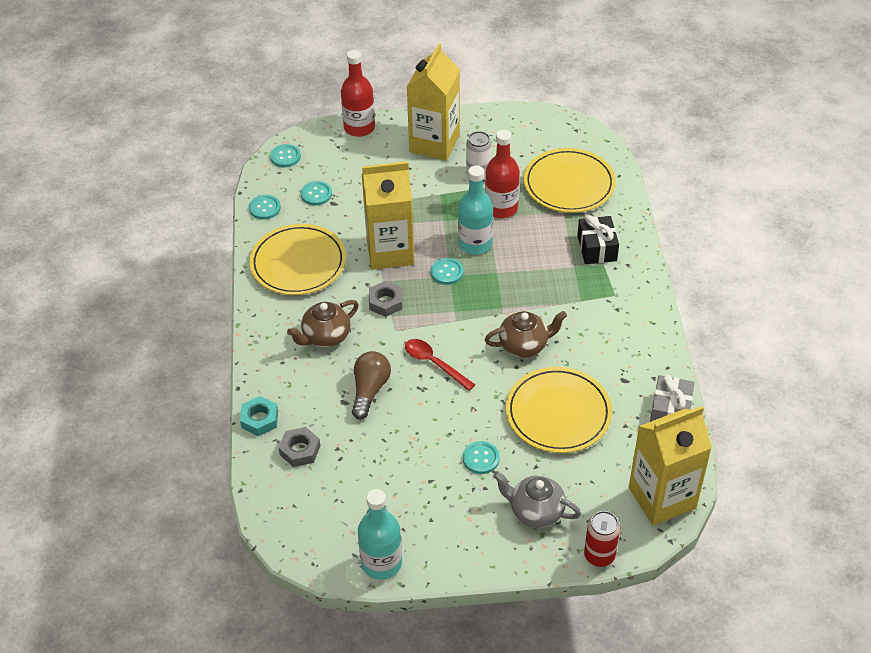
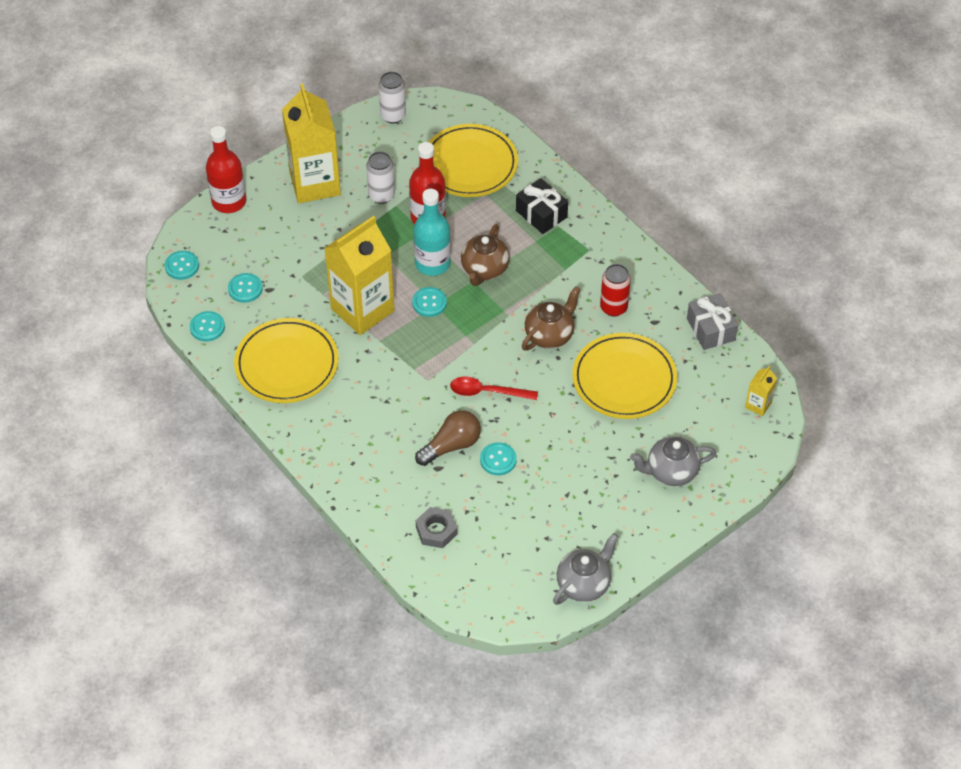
camera: 35 degrees left, 5 degrees up
(259, 419) = (377, 524): turquoise nut -> none
(326, 337) = (371, 419): brown teapot -> brown teapot (484, 269)
(369, 390) = (451, 445): brown light bulb -> brown light bulb turned 75 degrees clockwise
(381, 563) = (584, 584): turquoise bottle -> grey teapot
(385, 302) = (398, 359): grey nut -> none
(481, 458) = (592, 452): turquoise button -> turquoise button (498, 460)
(537, 122) = (393, 116): none -> white can
(599, 556) = (746, 479): red can -> red can (613, 307)
(662, 498) = (758, 405): yellow carton -> yellow carton, size x0.42

